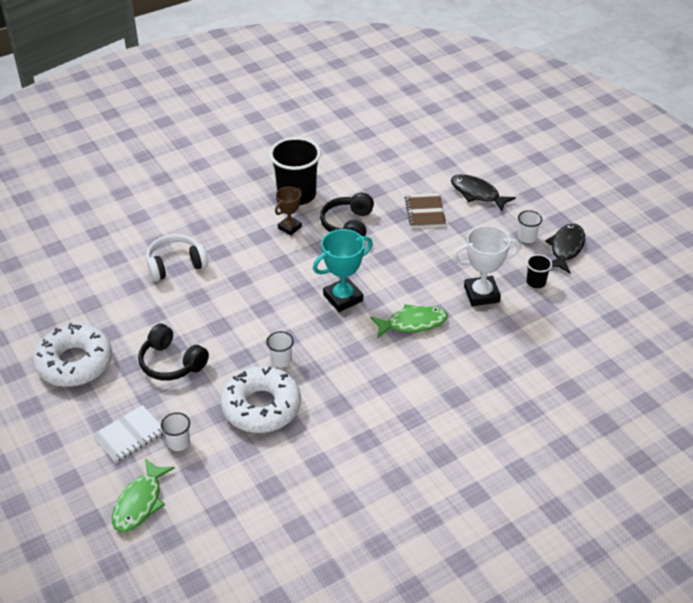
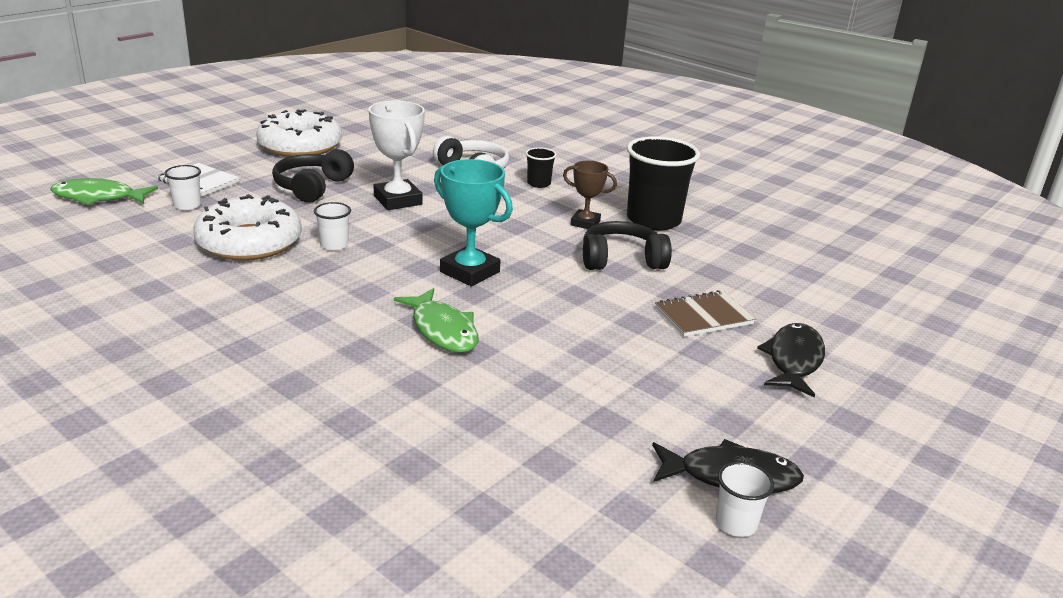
camera: 70 degrees right, 15 degrees down
(481, 294) = (542, 387): white trophy -> white trophy (398, 200)
(527, 237) = (724, 424): white cup -> white cup (736, 523)
(536, 282) = (608, 445): black cup -> black cup (539, 184)

